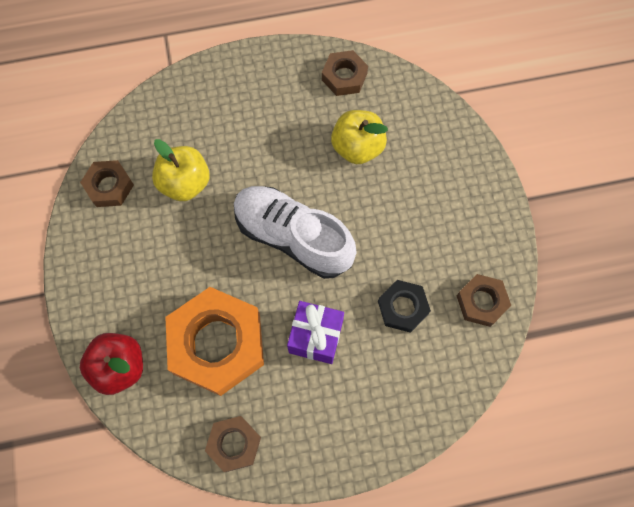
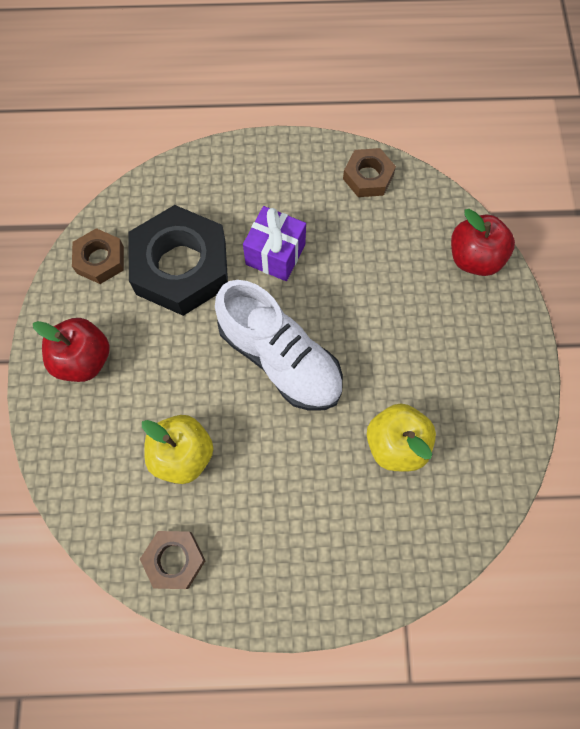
camera: 170 degrees left, 0 degrees up
(109, 186) = (487, 455): brown nut -> none
(217, 344) = (375, 263): orange nut -> none
(402, 308) = (181, 267): black nut -> black nut, size x1.95
(463, 208) = (84, 359): none -> red apple

